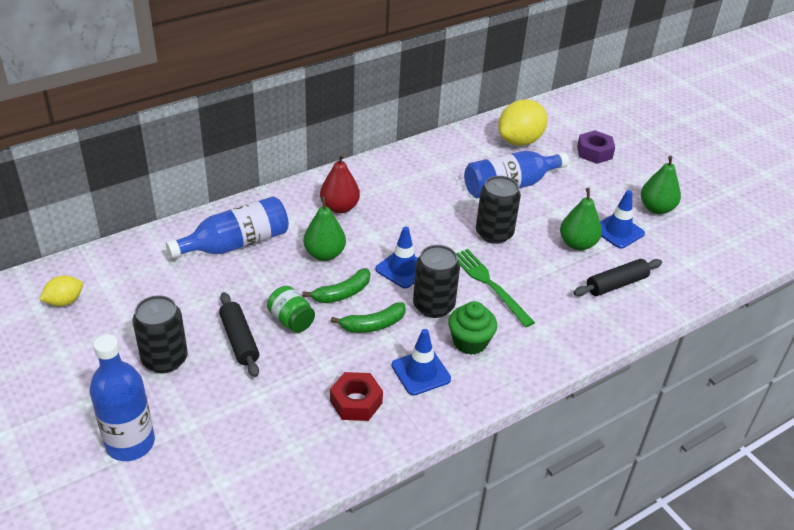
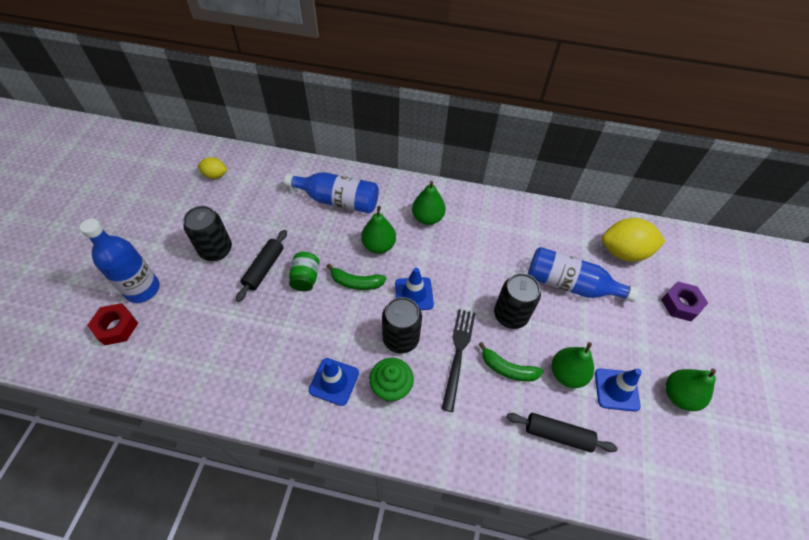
camera: 45 degrees right, 15 degrees up
(339, 207) = (427, 218): red pear -> green pear
(356, 402) = (273, 367): red nut -> red nut (116, 327)
(373, 325) = (347, 321): green banana -> green banana (508, 369)
(490, 285) = (458, 354): green fork -> black fork

